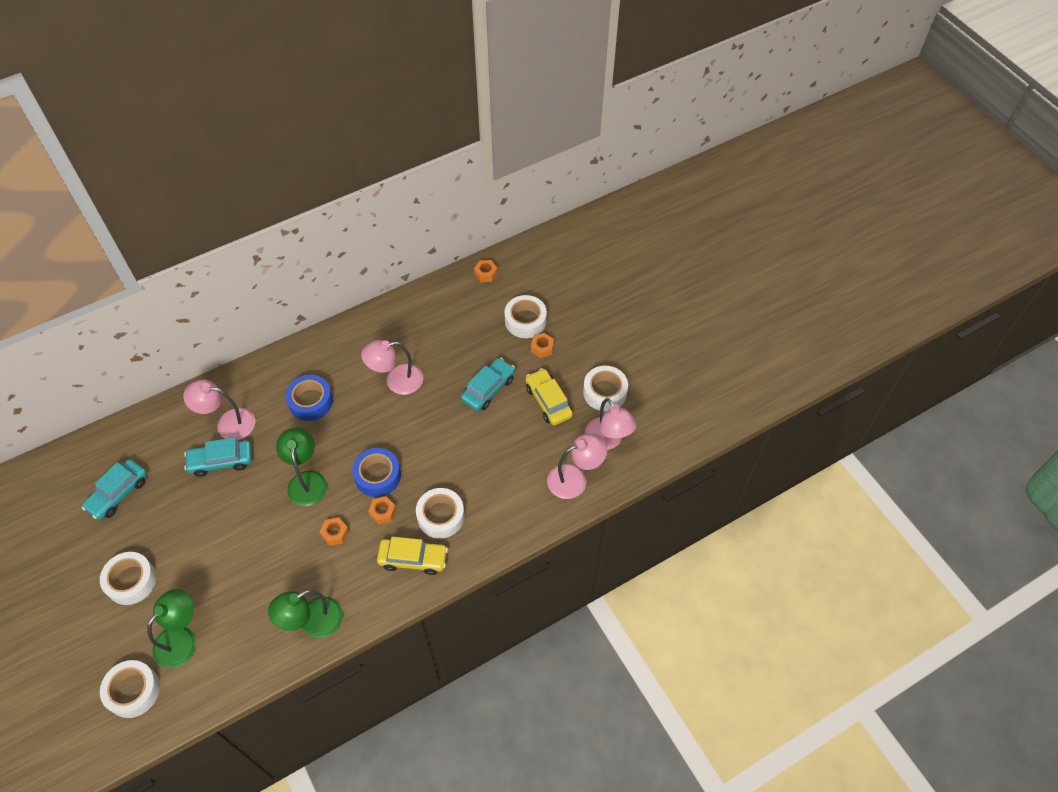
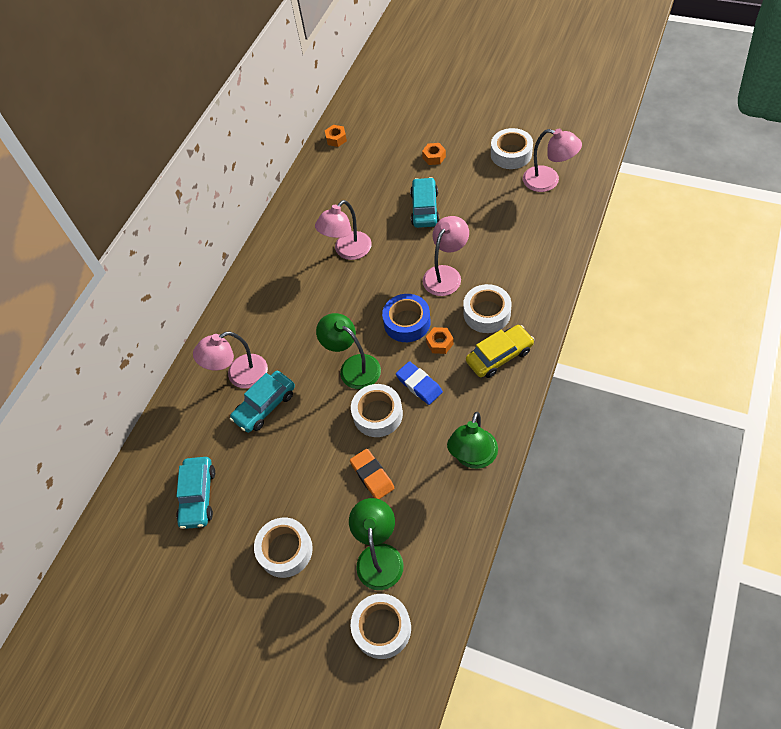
camera: 30 degrees left, 0 degrees up
(235, 576) = (372, 476): none -> orange eraser
(310, 401) = (293, 312): blue tape -> none
(335, 533) = (419, 385): orange nut -> blue eraser
(525, 321) = (401, 148): white tape -> white tape (377, 414)
(548, 401) = (478, 186): yellow car -> none
(575, 479) = (554, 220): pink lamp -> pink lamp (446, 274)

